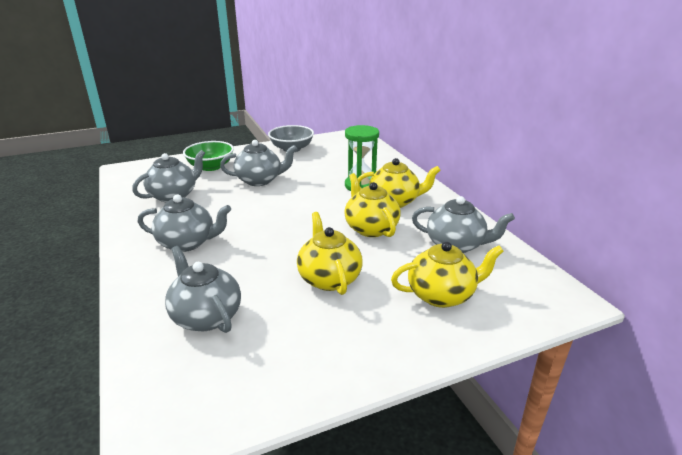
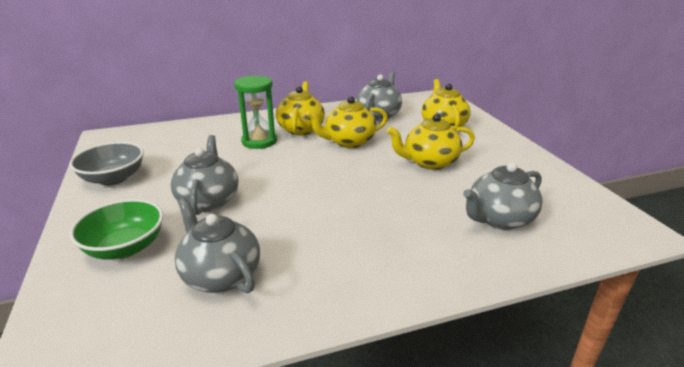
camera: 85 degrees left, 0 degrees up
(187, 243) = (368, 245): grey teapot -> none

